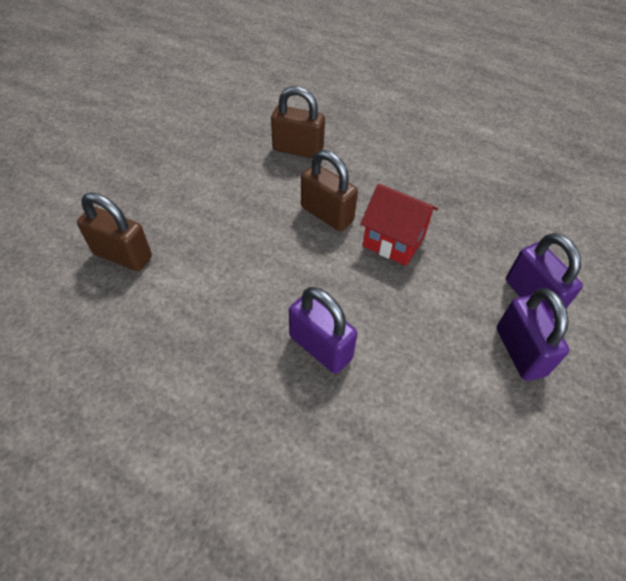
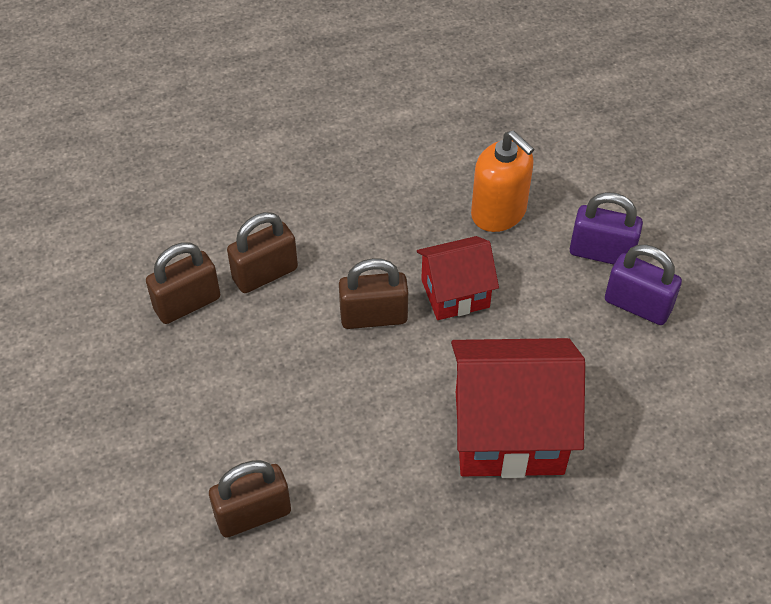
camera: 45 degrees left, 0 degrees up
(240, 134) = (187, 303): none -> brown padlock
(320, 347) = (508, 432): purple padlock -> red house
(483, 220) = (499, 212): none -> orange soap dispenser

